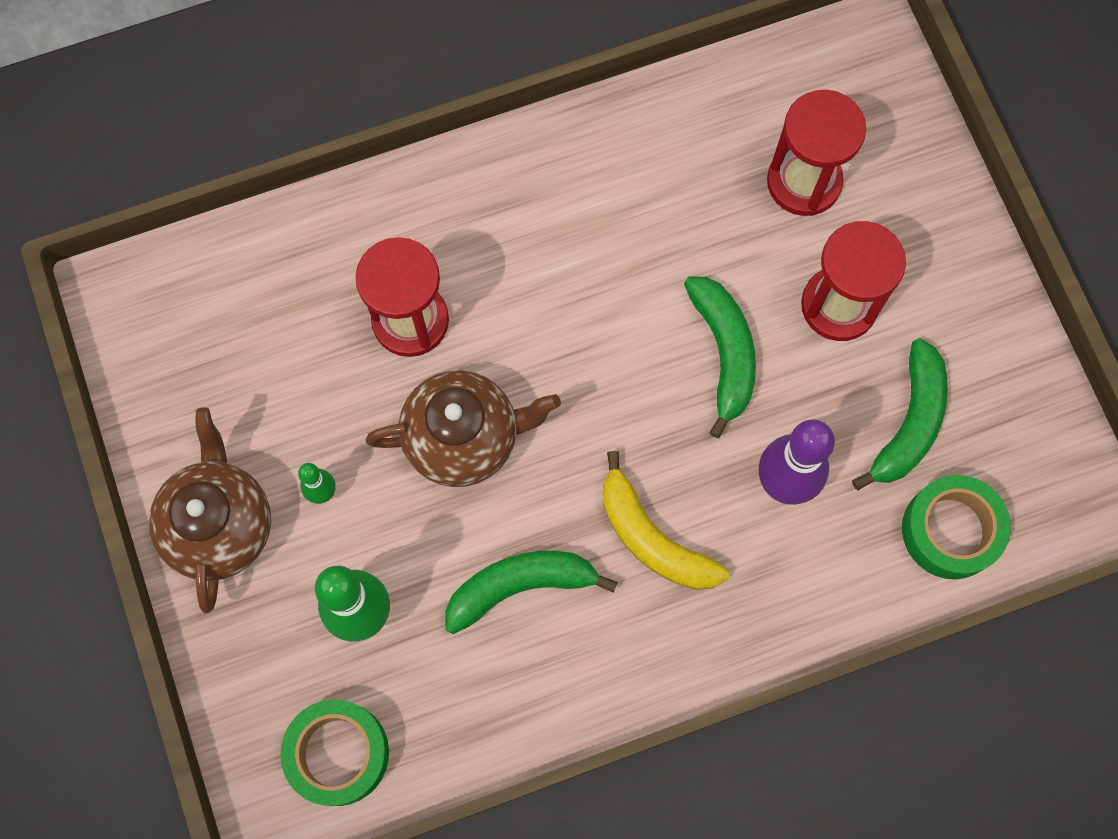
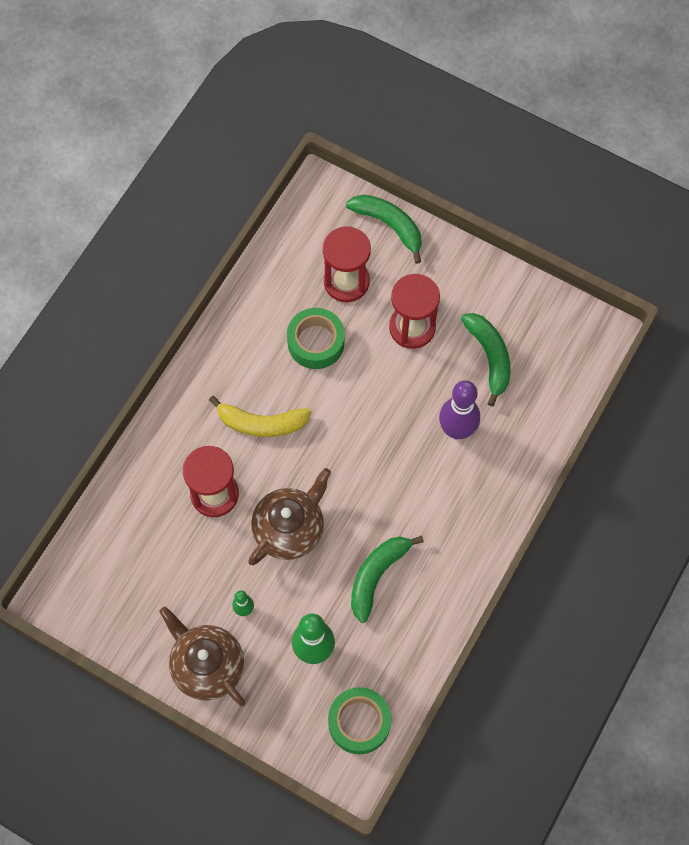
camera: 40 degrees left, 5 degrees down
(652, 538) = (419, 504): yellow banana -> yellow banana (261, 423)
(723, 353) = (378, 392): green banana -> green banana (389, 225)
(950, 530) = (549, 392): green tape -> green tape (316, 342)

